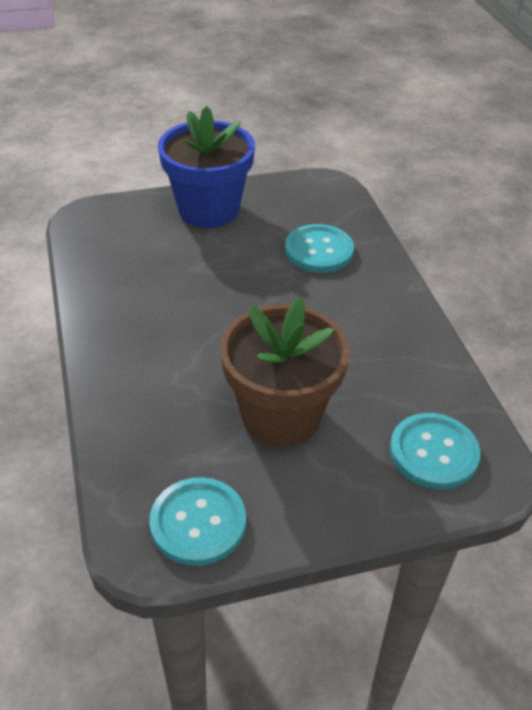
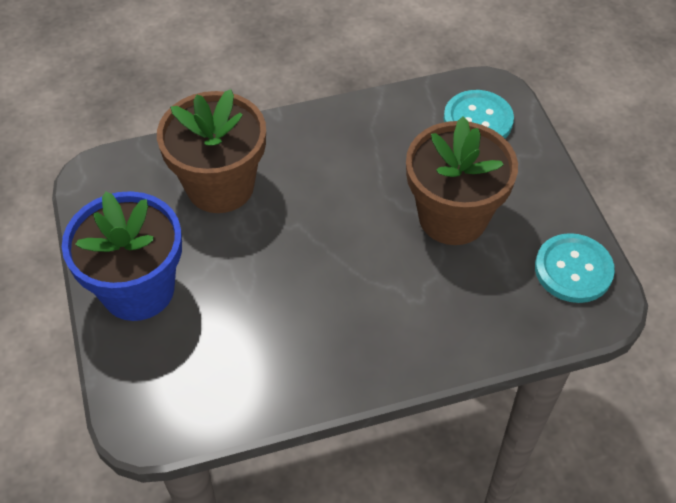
camera: 90 degrees left, 10 degrees up
(319, 251) = (220, 186): turquoise button -> brown flower pot

